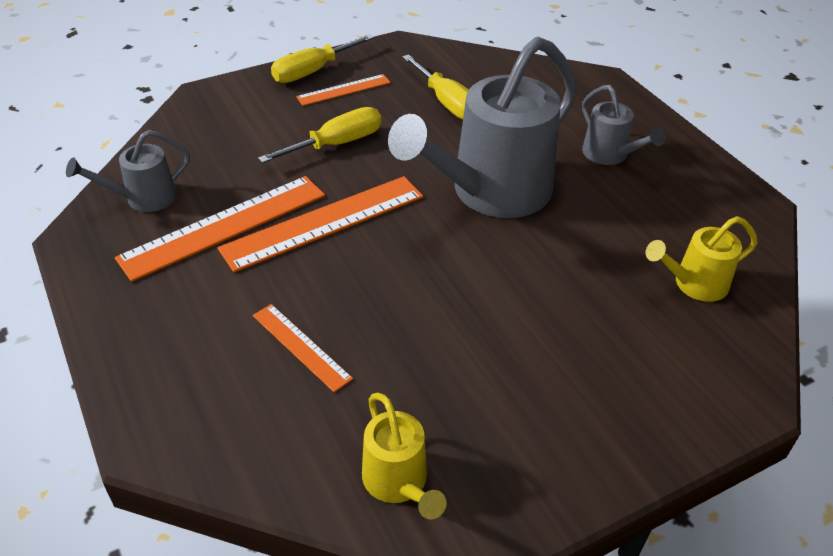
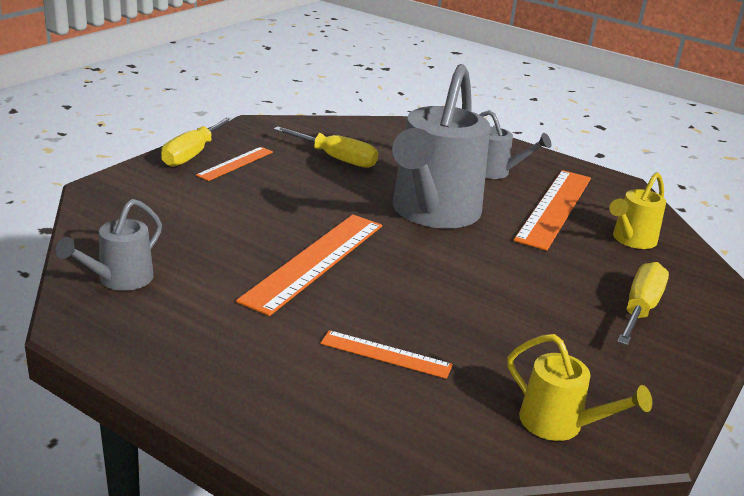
camera: 30 degrees left, 15 degrees down
(224, 226) = (225, 284): orange ruler -> orange ruler (555, 208)
(337, 144) = (269, 203): yellow screwdriver -> yellow screwdriver (640, 309)

